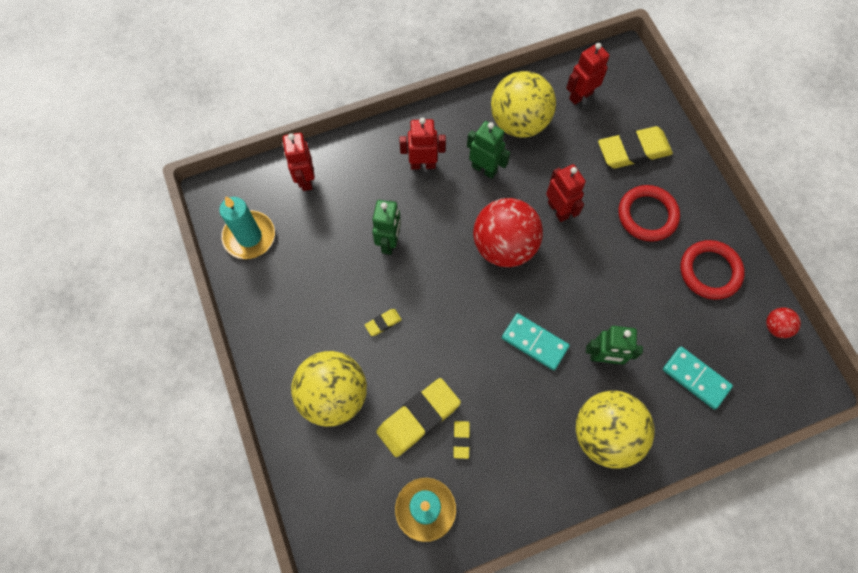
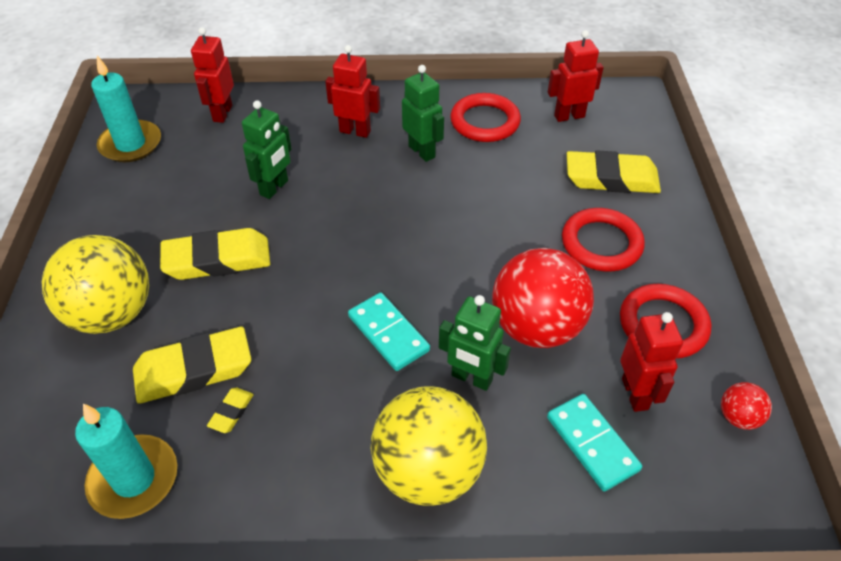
camera: 20 degrees right, 20 degrees down
(383, 323) = (217, 260): yellow eraser -> yellow eraser, size x2.26
(504, 246) = (405, 226): red ball -> red ball (536, 327)
(519, 122) = (485, 122): yellow ball -> red ring
(558, 210) = (490, 210): red robot -> red robot (635, 394)

